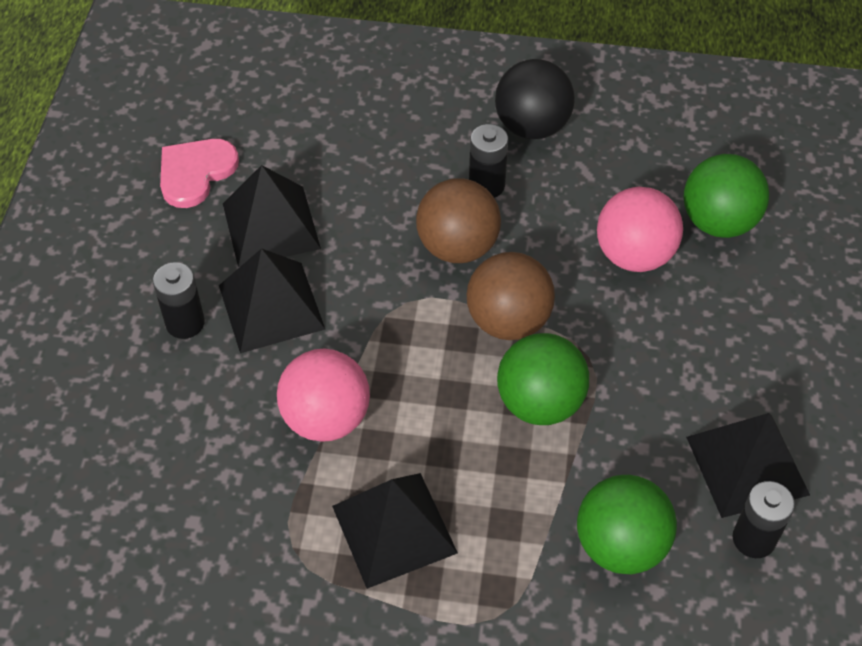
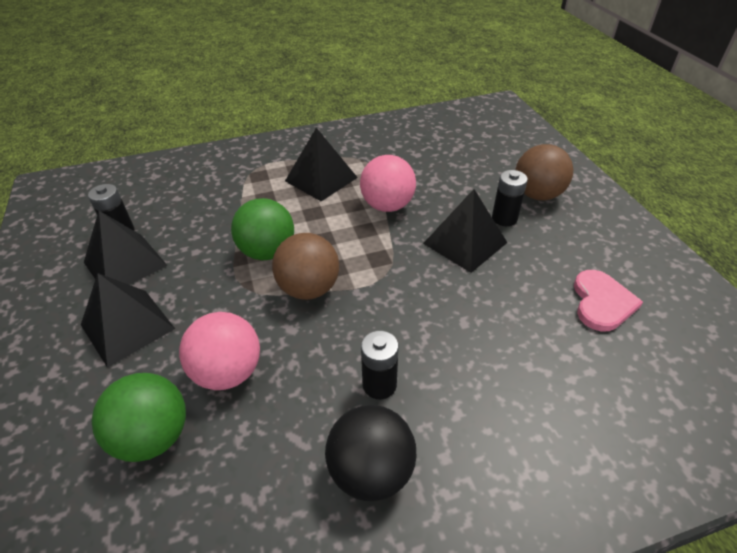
camera: 155 degrees right, 10 degrees down
(271, 226) = (512, 287): black pyramid -> black pyramid (127, 326)
(457, 246) = (372, 324): brown ball -> brown ball (537, 195)
(620, 545) = (199, 208): green ball -> none

